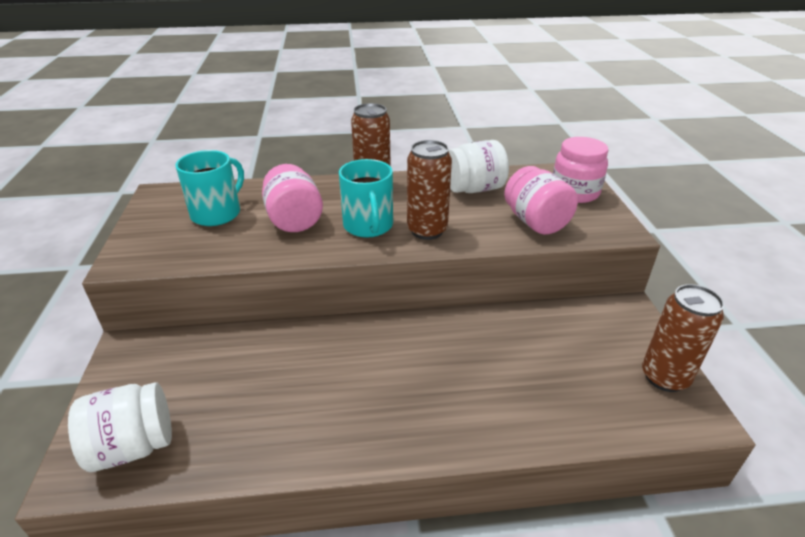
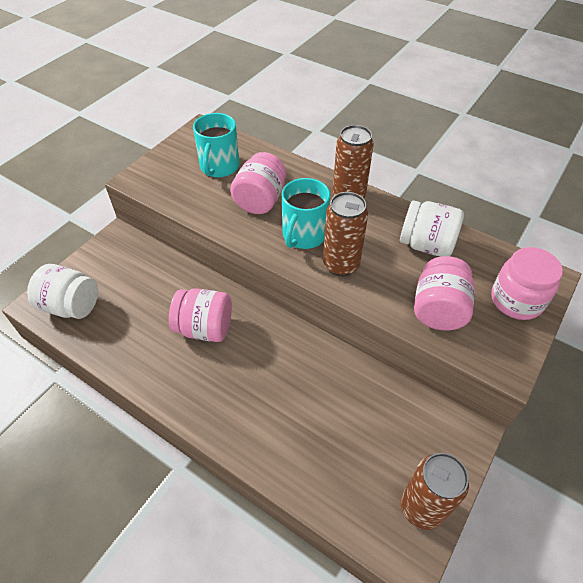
camera: 40 degrees right, 15 degrees up
(217, 213) = (219, 167): turquoise mug -> turquoise mug turned 120 degrees clockwise
(330, 369) = (205, 328): none -> pink jar

